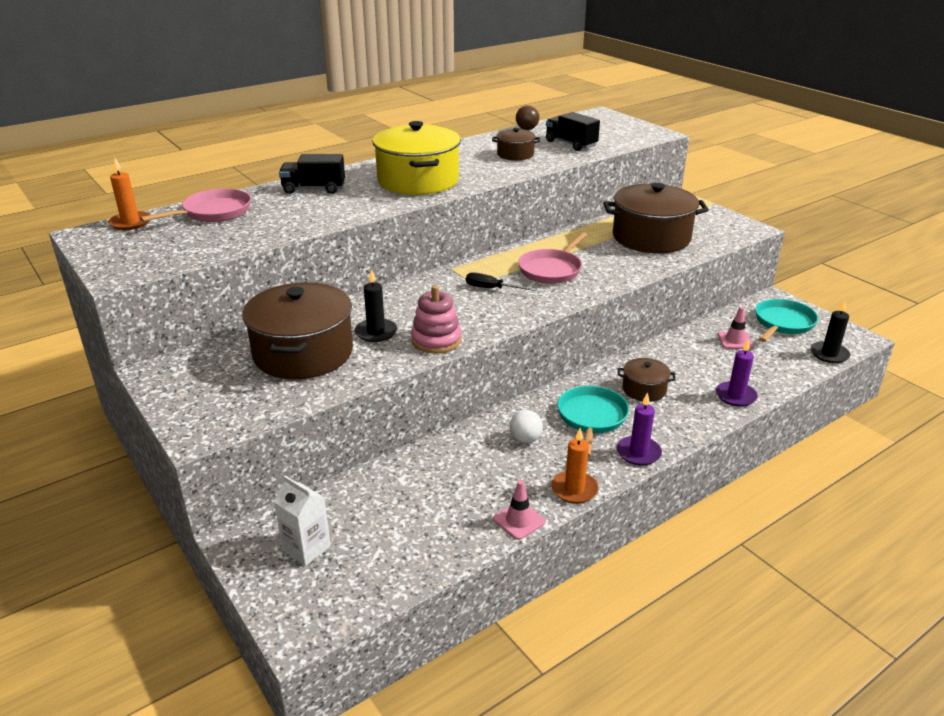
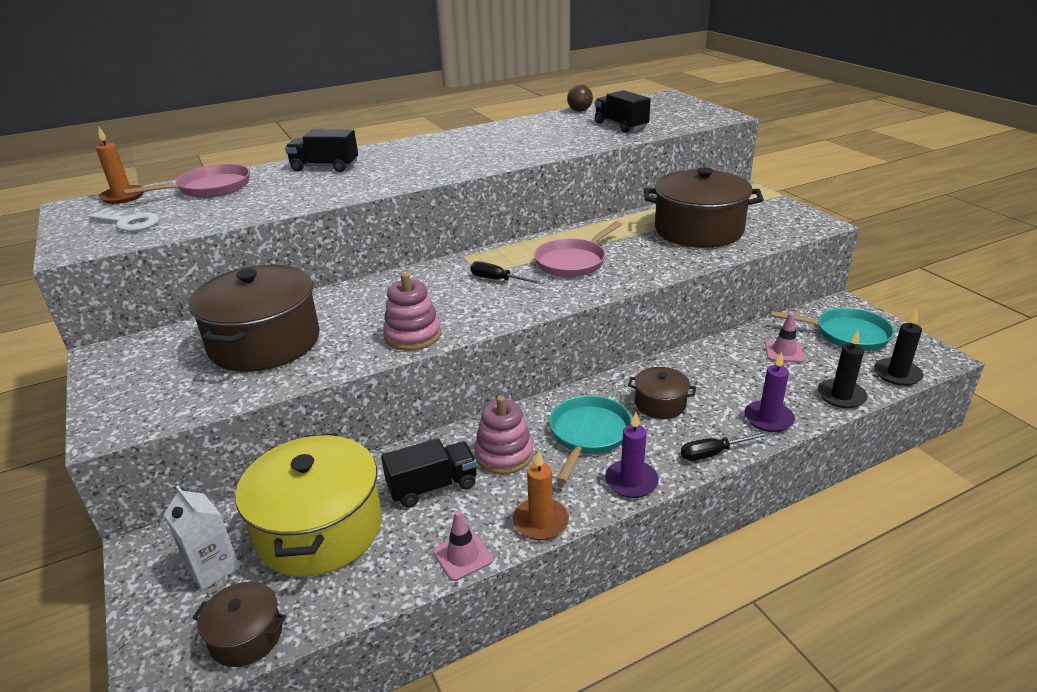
camera: 10 degrees right, 0 degrees up
(156, 248) = (129, 222): none -> white key
(376, 332) = (352, 323): black candle -> black candle (841, 396)
(418, 181) = (437, 160): yellow pot -> yellow pot (319, 529)
(473, 469) = (432, 487): none -> black truck
(515, 154) = (555, 136): brown pot -> brown pot (246, 636)
(525, 439) = (504, 454): white ball -> pink stacking toy
(698, 426) = (713, 453): none -> black screwdriver
(782, 323) = (847, 334): turquoise pan -> turquoise pan turned 60 degrees clockwise

